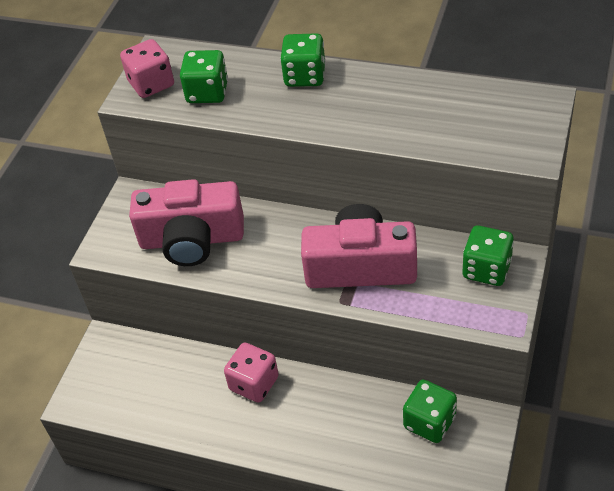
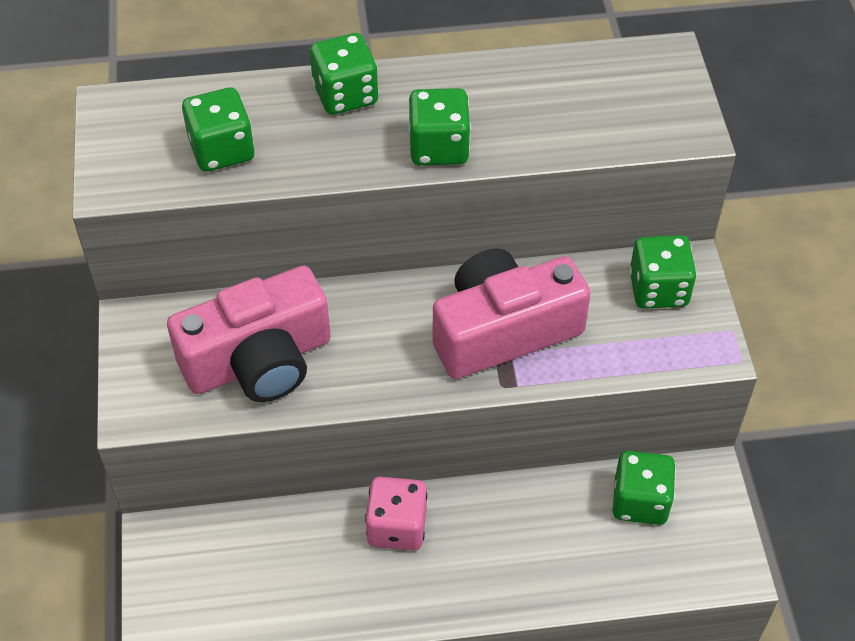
camera: 30 degrees left, 5 degrees up
(151, 84) = (132, 157): pink dice -> none
(346, 123) = (438, 147): none -> green dice

